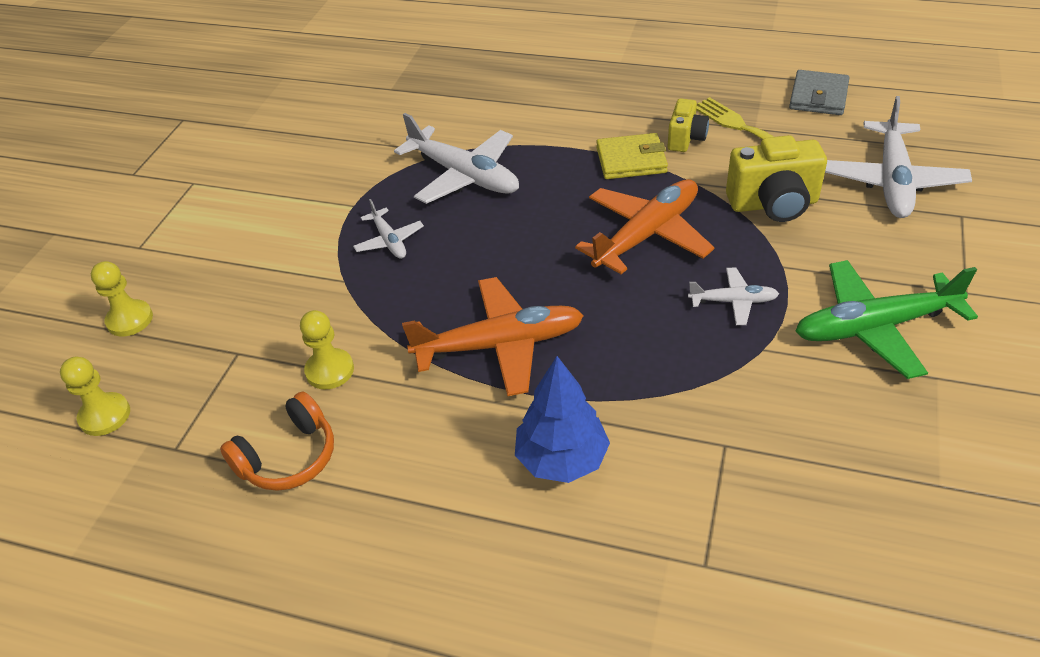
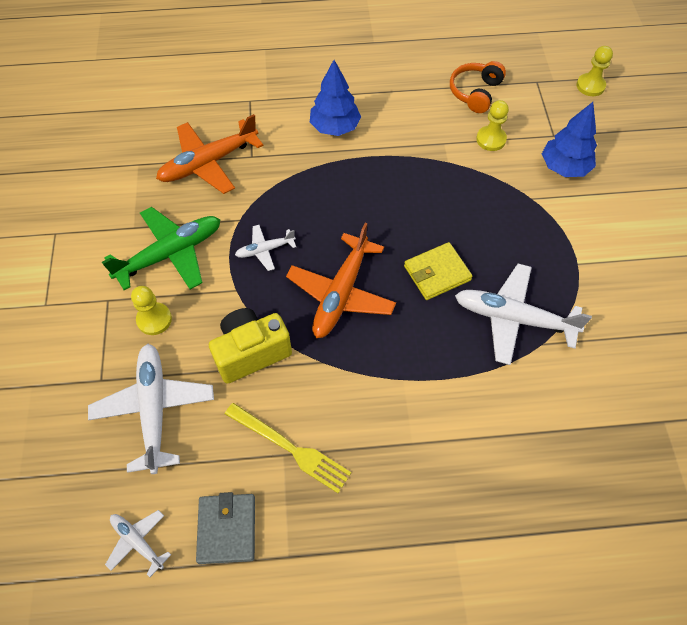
camera: 155 degrees right, 15 degrees up
(130, 320) = (639, 137): yellow pawn -> yellow pawn (154, 319)
(267, 306) = (564, 167): none -> blue tree
(389, 241) = (525, 238): white plane -> white plane (138, 542)
(499, 345) = (402, 180): orange plane -> orange plane (209, 163)
(631, 160) = (382, 376): yellow wallet -> yellow wallet (437, 273)
(685, 139) = (343, 419): yellow camera -> none

